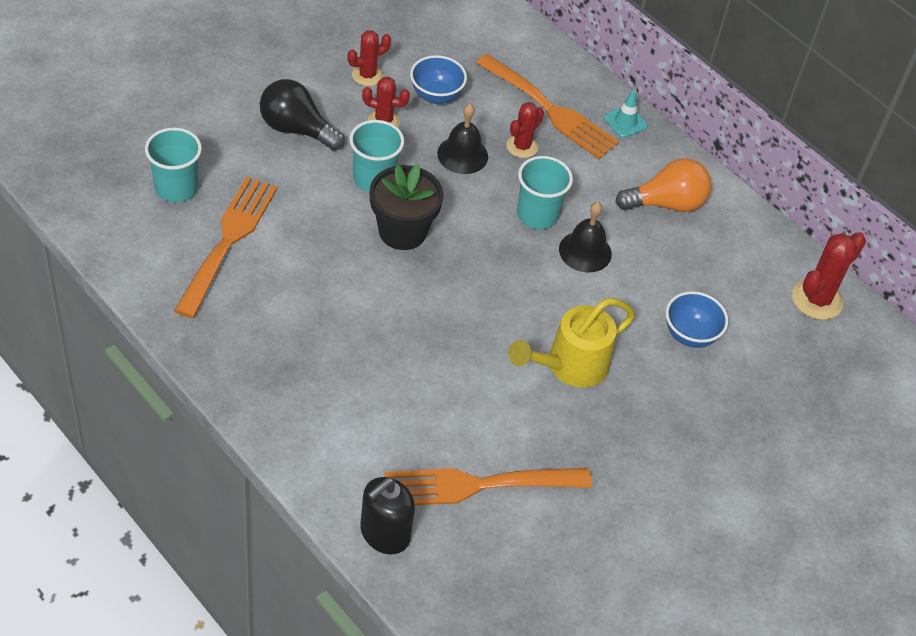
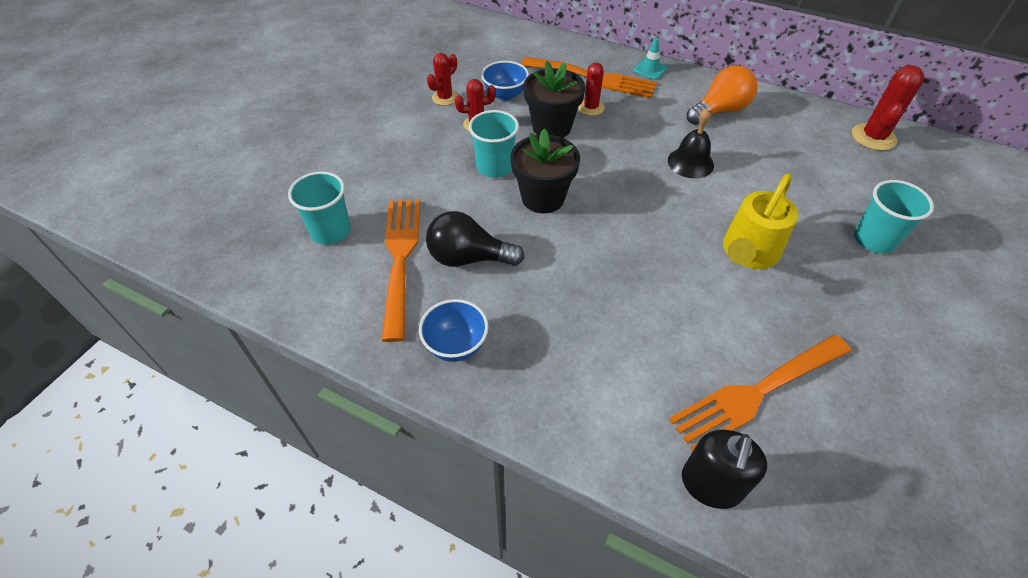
camera: 15 degrees left, 0 degrees up
(296, 129) = (411, 152): black light bulb -> black light bulb (468, 258)
(462, 155) = (551, 127): black bell -> black flower pot
(537, 215) = (636, 149): turquoise cup -> turquoise cup (874, 240)
(690, 335) = (813, 194): blue bowl -> blue bowl (456, 345)

